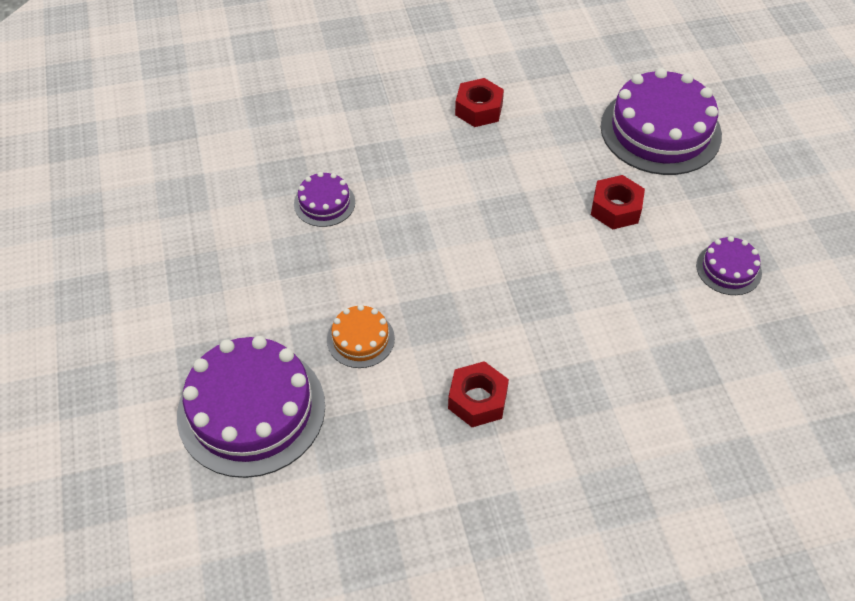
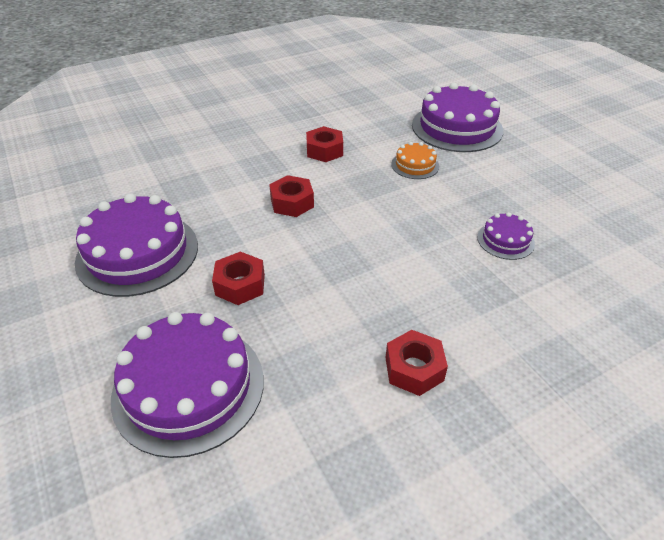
camera: 165 degrees right, 10 degrees down
(545, 306) = (292, 203): none -> red nut
(728, 269) = (137, 253): purple cake -> purple cake, size x2.07

